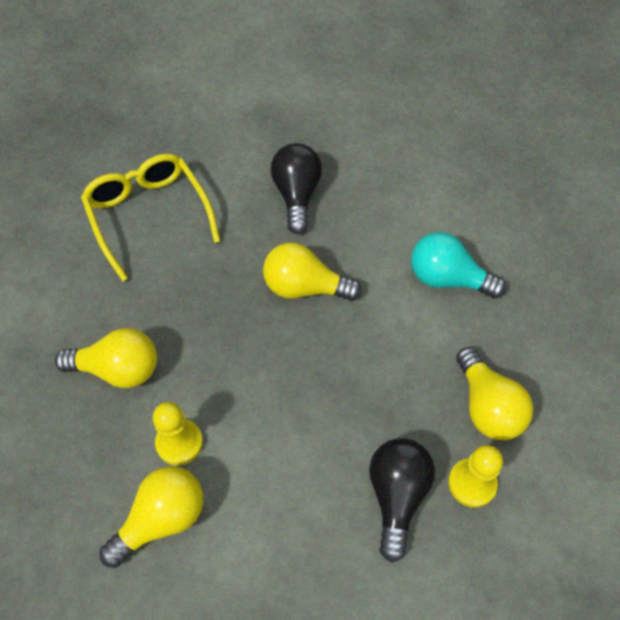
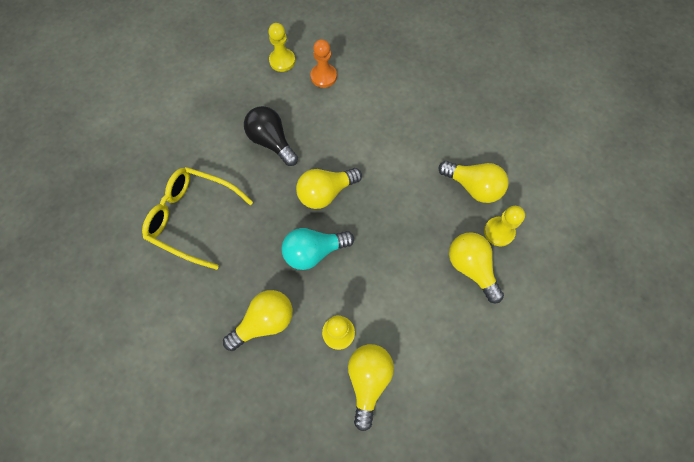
camera: 40 degrees left, 10 degrees up
(385, 122) = (282, 61): none -> yellow pawn
(397, 496) = (471, 267): black light bulb -> yellow light bulb
(417, 166) = (323, 76): none -> orange pawn
(447, 279) = (396, 132): turquoise light bulb -> turquoise light bulb (314, 252)

